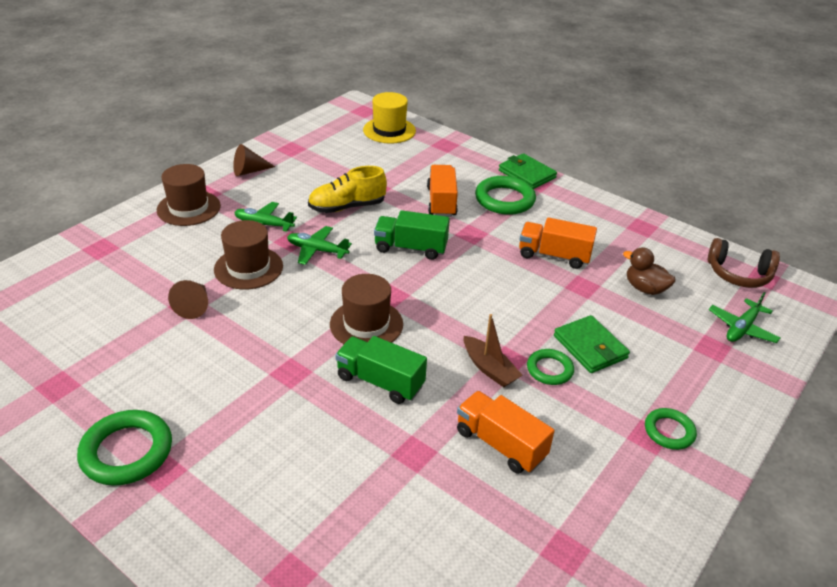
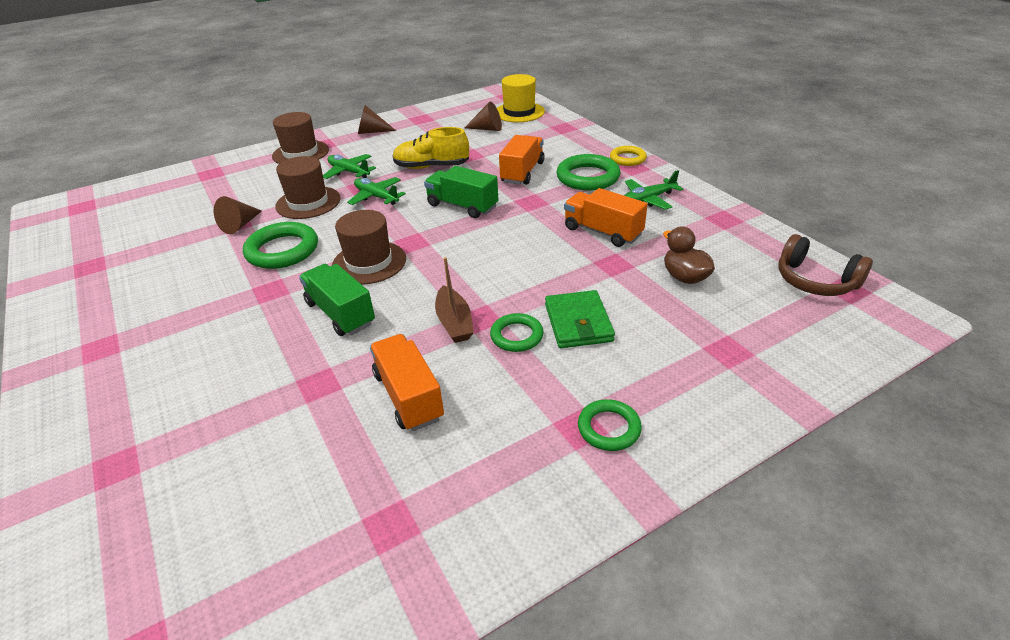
camera: 25 degrees right, 0 degrees up
(127, 452) = (89, 326): green ring -> green ring (282, 250)
(371, 154) = (487, 129): none -> brown cone
(526, 174) = (627, 159): green wallet -> yellow ring
(742, 328) = (781, 337): green plane -> green plane (648, 199)

